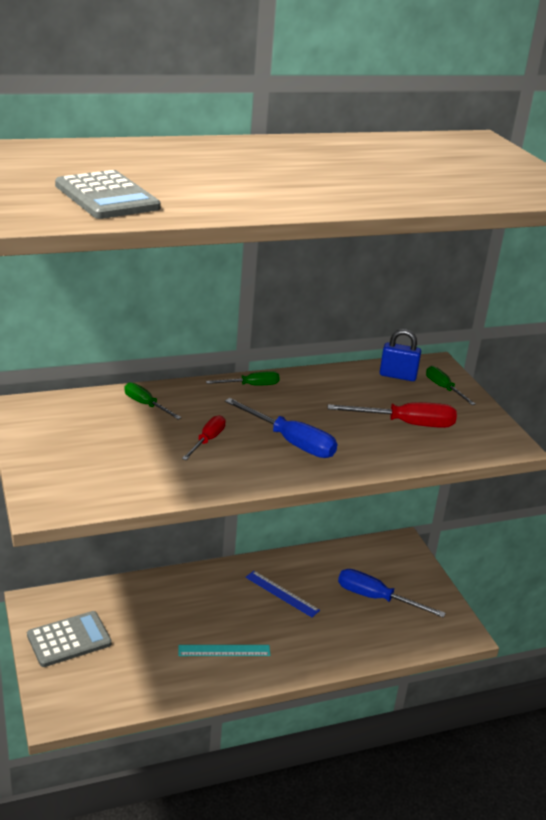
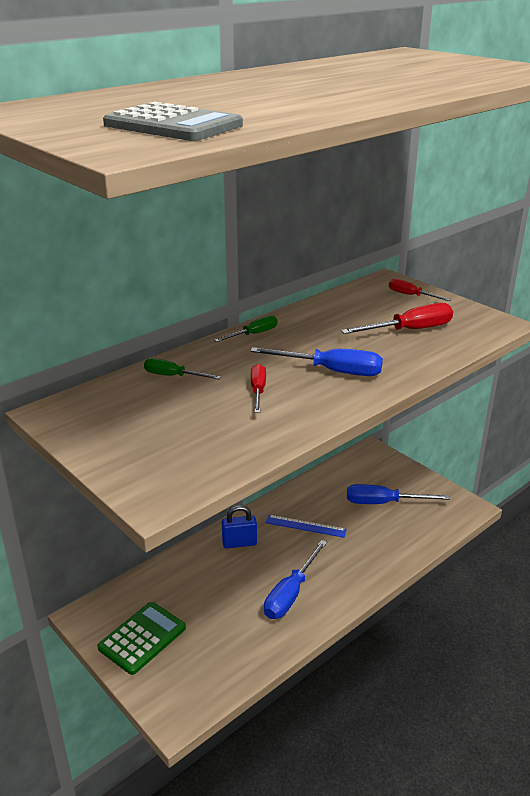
camera: 20 degrees left, 0 degrees up
(69, 639) = (142, 638): grey calculator -> green calculator
(224, 650) = (290, 594): turquoise ruler -> blue screwdriver
(397, 376) = (366, 295): blue padlock -> blue padlock (239, 543)
(443, 388) = (411, 295): green screwdriver -> red screwdriver

